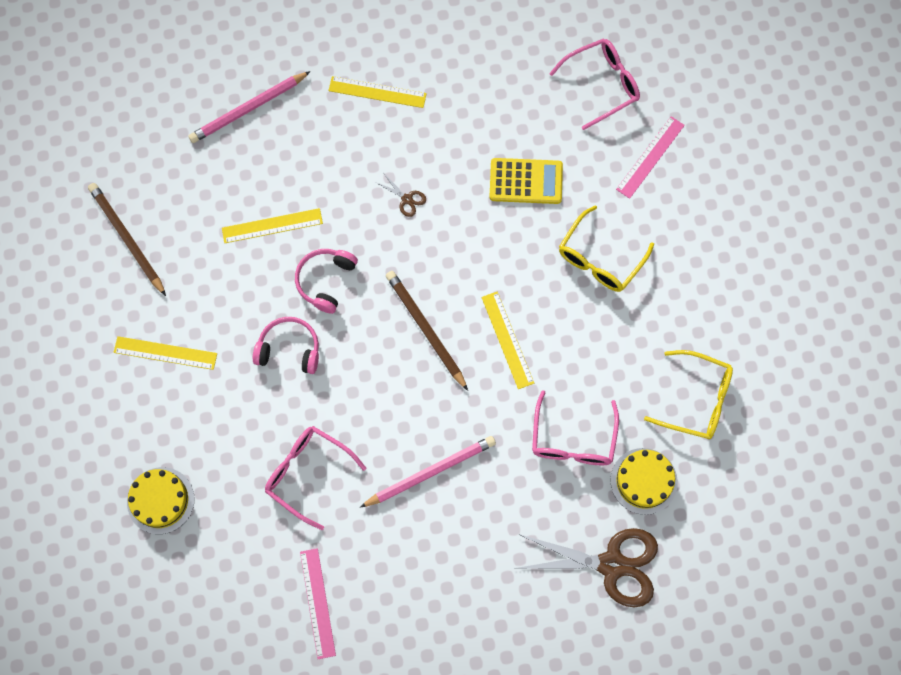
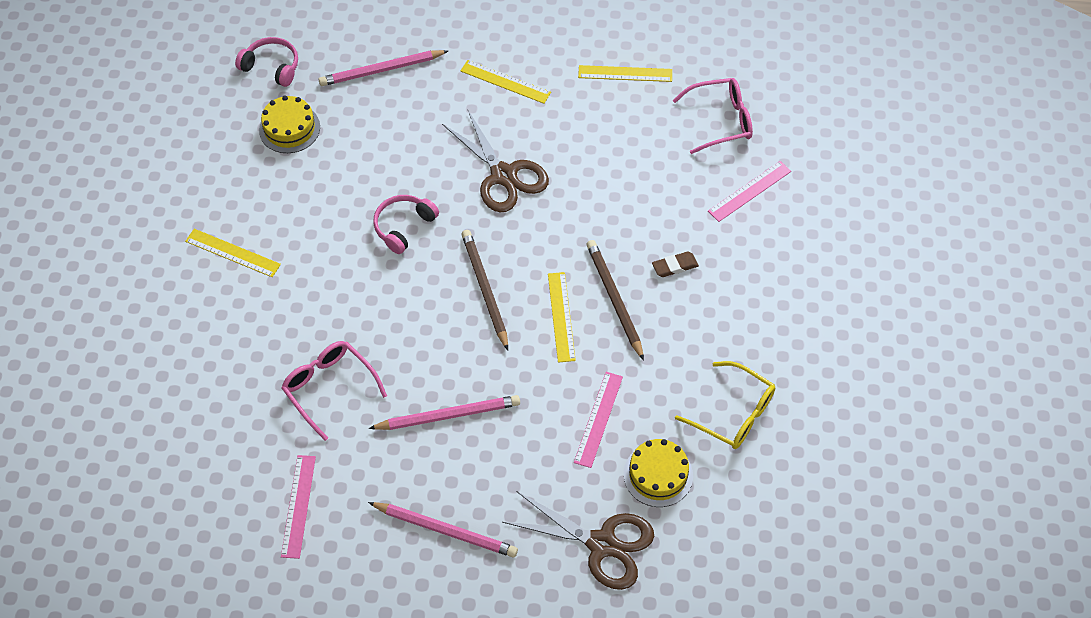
camera: 15 degrees right, 15 degrees down
(127, 239) = (232, 151): brown pencil -> brown pencil (614, 299)
(160, 500) = (181, 377): yellow cake -> yellow cake (289, 128)
(272, 225) = (370, 169): yellow ruler -> yellow ruler (625, 73)
(289, 349) = (349, 276): pink headphones -> pink headphones (271, 67)
(407, 199) = (503, 175): brown scissors -> brown scissors, size x2.44
(463, 590) = (446, 530): none -> pink pencil
(526, 181) = (622, 185): yellow calculator -> none
(573, 438) = (598, 419): pink glasses -> pink ruler
(600, 257) = (675, 266): yellow glasses -> brown eraser

